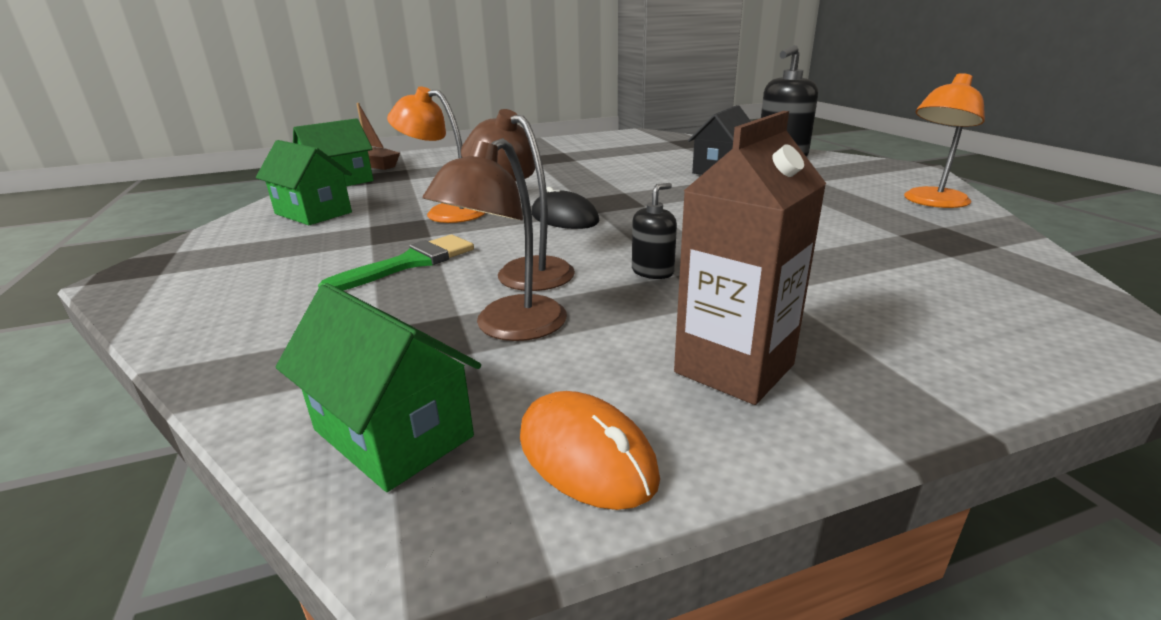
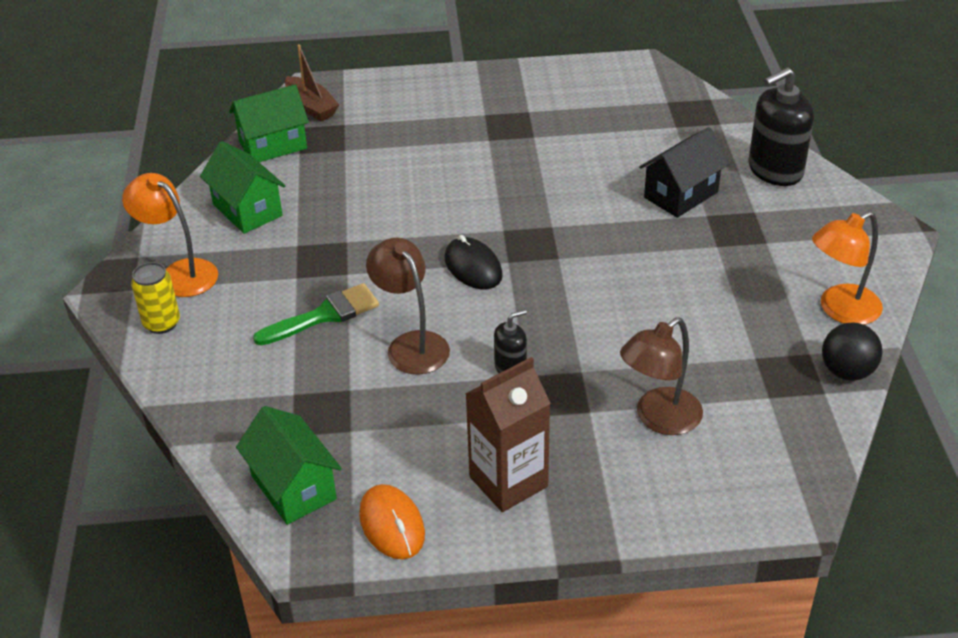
camera: 15 degrees right, 15 degrees up
(191, 293) = (162, 323): none -> yellow can
(445, 212) = (368, 233): orange lamp -> orange lamp (180, 273)
(508, 328) = (380, 412): brown lamp -> brown lamp (659, 419)
(996, 231) = (847, 372): none -> black ball

